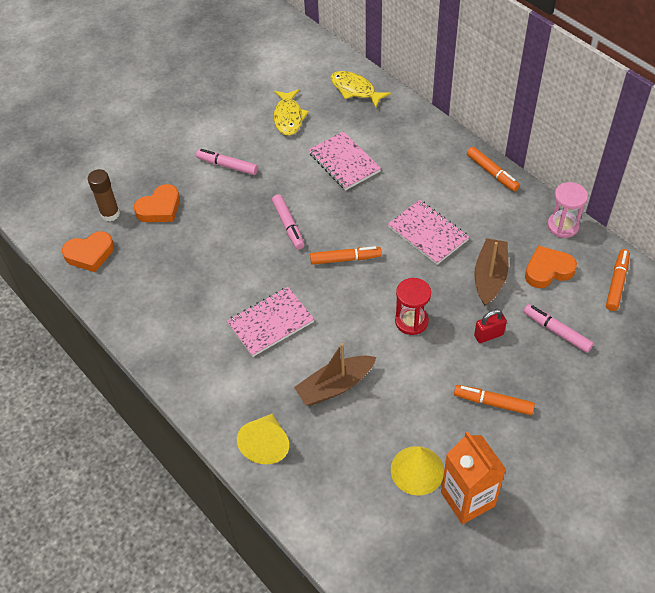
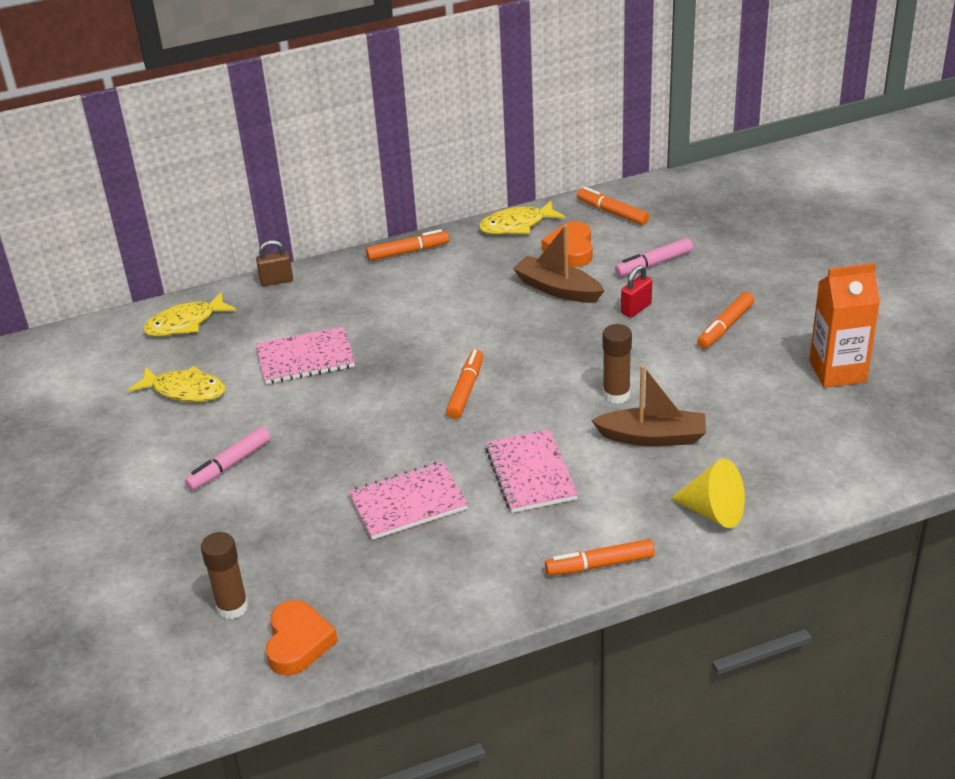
camera: 70 degrees left, 15 degrees down
(160, 208) = (260, 549): orange heart -> none
(193, 388) = (600, 565): none -> orange marker
(288, 225) = (379, 427): pink marker -> none
(335, 386) = (652, 437): brown boat -> brown boat turned 75 degrees counterclockwise
(375, 350) = (616, 394): none -> brown glue stick
(411, 321) = (588, 358): red hourglass -> none
(417, 470) = (790, 398): yellow cone -> none
(421, 116) = (276, 281): none -> brown padlock
(428, 233) = (467, 318): pink notebook -> pink notebook (408, 503)
(488, 335) = (636, 308): red padlock -> red padlock turned 45 degrees clockwise
(562, 226) = (516, 225): pink hourglass -> yellow fish

